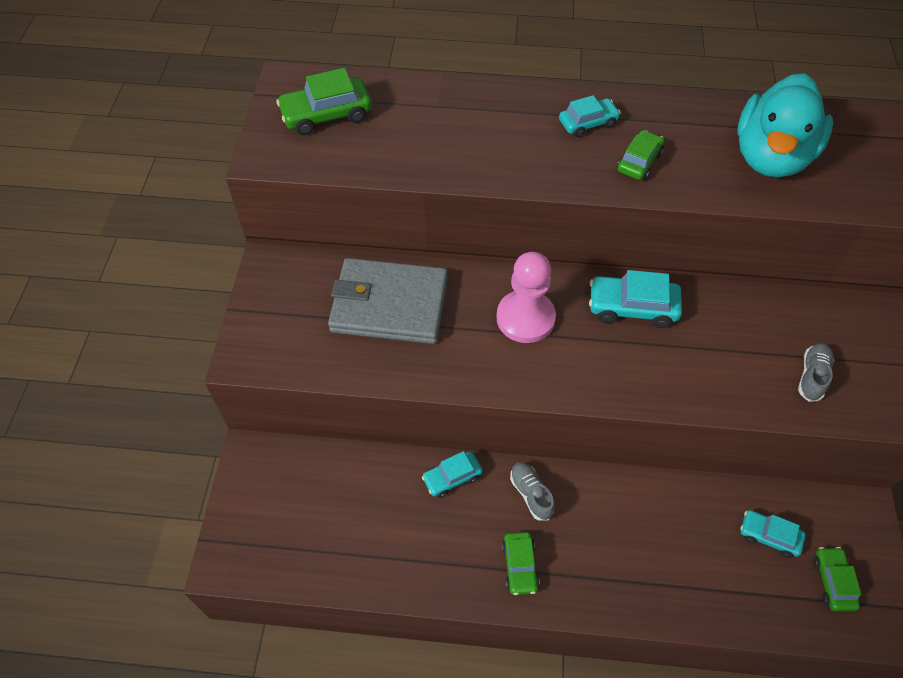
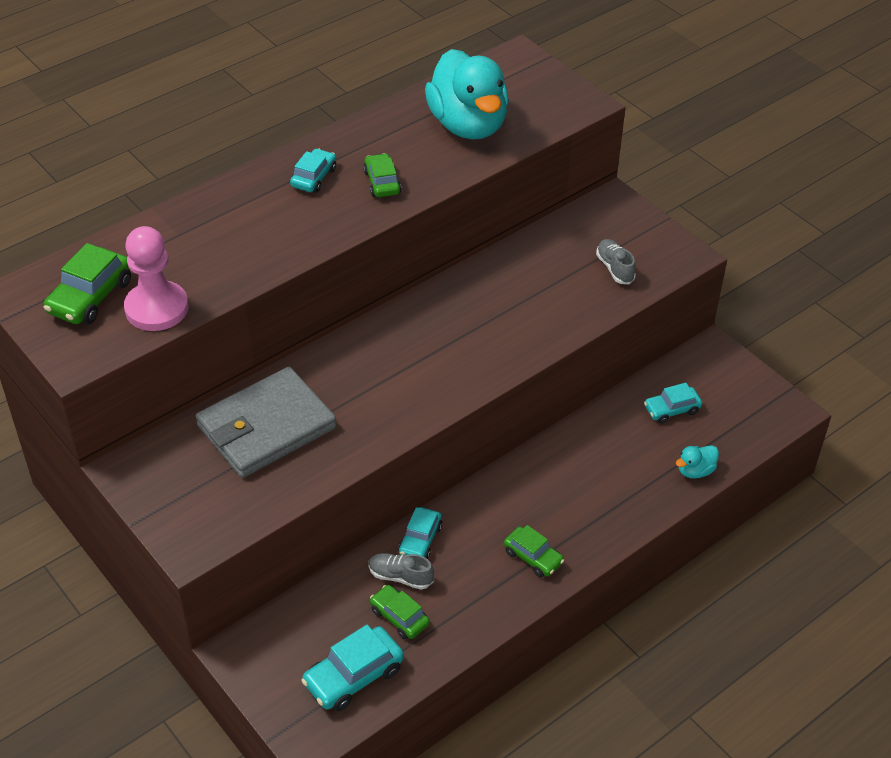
camera: 45 degrees left, 10 degrees down
(525, 318) = (383, 363): pink pawn -> pink pawn (156, 308)
(531, 494) = (490, 505): grey shoe -> grey shoe (400, 576)
(632, 307) = (452, 304): turquoise car -> turquoise car (353, 676)
(734, 610) = (695, 471): none -> turquoise duck
(832, 582) = (735, 407): green car -> green car (399, 617)

